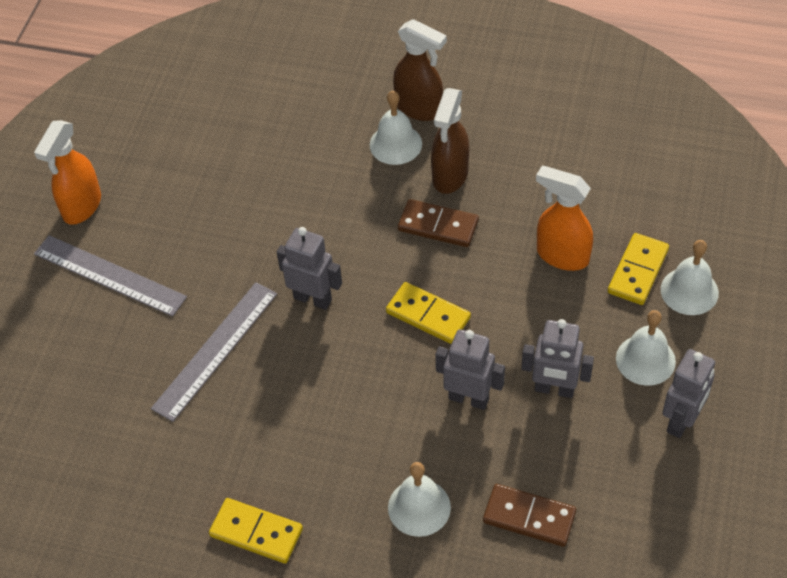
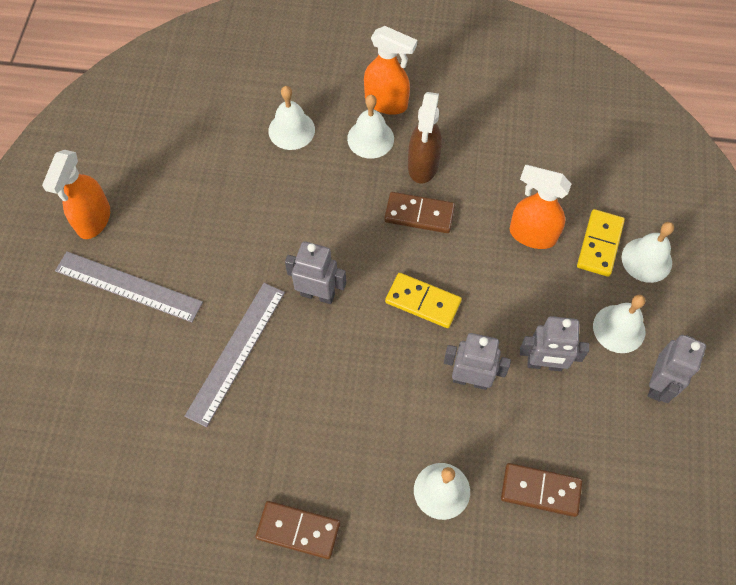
camera: 10 degrees left, 10 degrees up
(256, 532) = (298, 530): yellow domino -> brown domino
(309, 130) = (291, 130): none -> white bell
(419, 108) = (386, 103): brown spray bottle -> orange spray bottle

